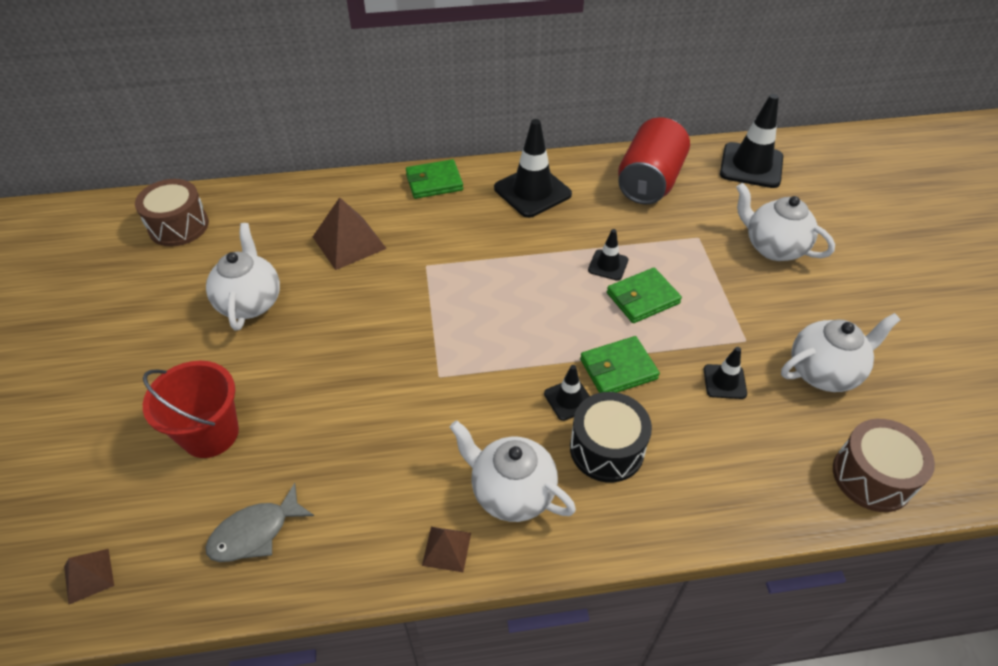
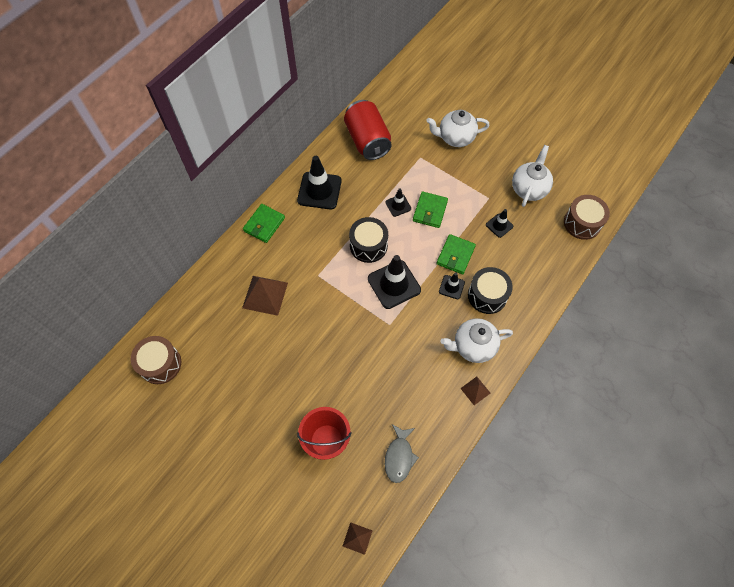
camera: 45 degrees left, 15 degrees up
(250, 302) = (259, 368): white teapot -> none
(520, 279) = (368, 246): none -> black drum
(751, 166) = (403, 94): black traffic cone -> black traffic cone (394, 284)

